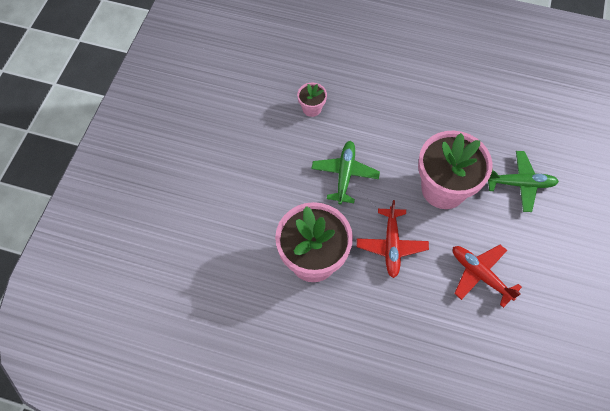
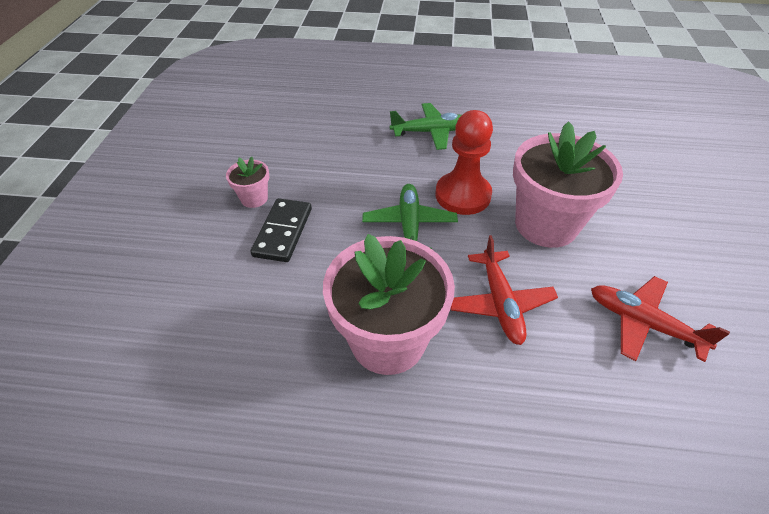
camera: 10 degrees left, 15 degrees down
(255, 166) = (283, 232): none -> black domino
(311, 108) = (350, 162): pink flower pot -> pink flower pot (254, 198)
(390, 153) = (463, 195): none -> red pawn
(520, 184) = (640, 207): green plane -> green plane (431, 132)

